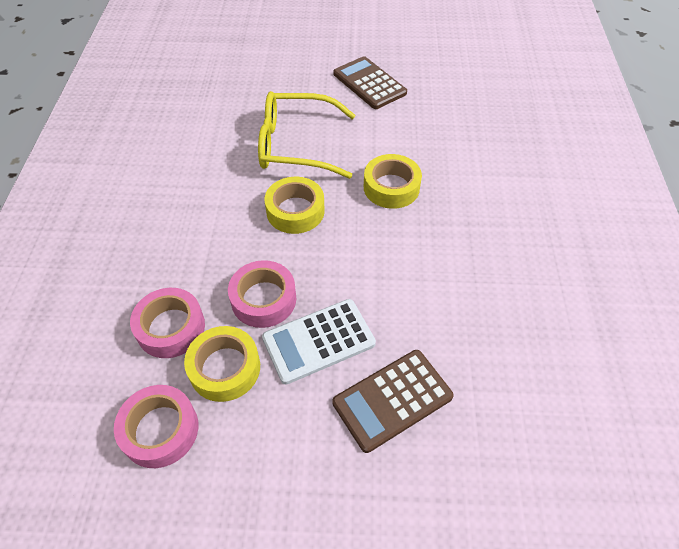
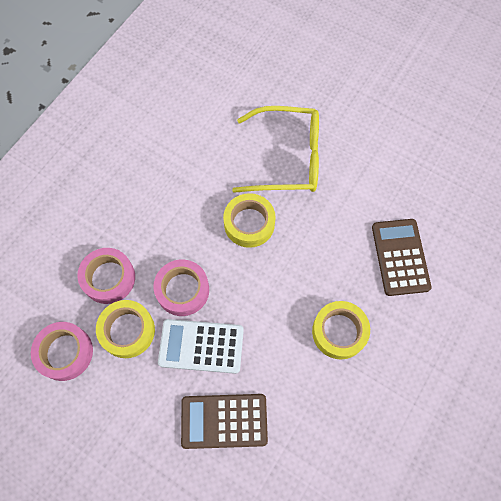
camera: 30 degrees right, 15 degrees up
(296, 145) = (287, 158): yellow glasses -> yellow glasses turned 150 degrees clockwise
(369, 83) = (389, 120): brown calculator -> brown calculator (400, 257)
(391, 187) = (338, 240): yellow tape -> yellow tape (339, 332)

